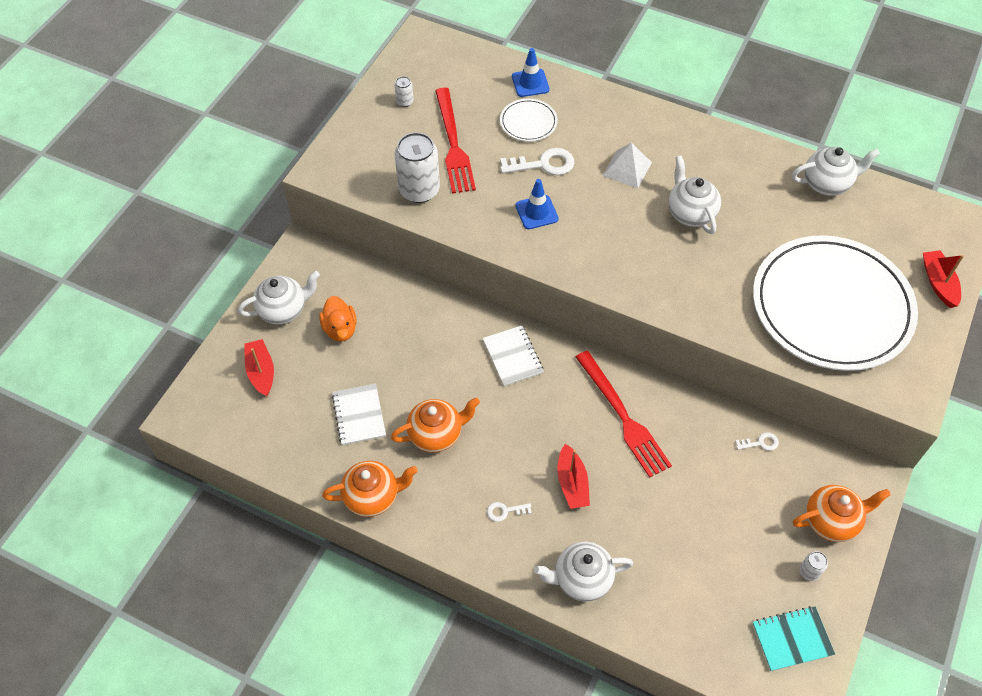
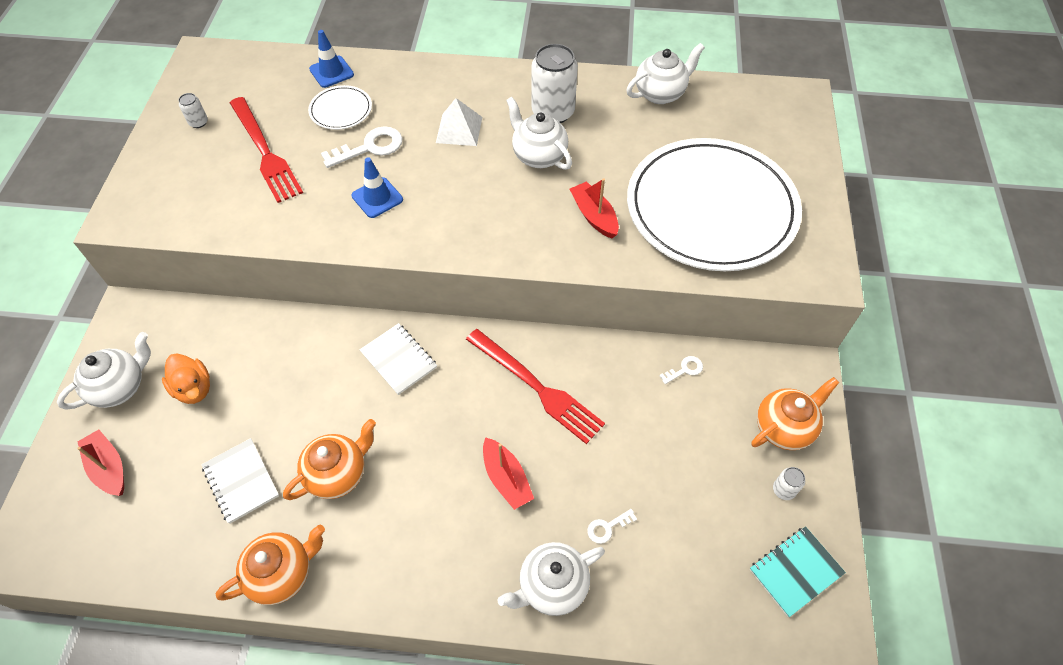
camera: 20 degrees left, 0 degrees up
(419, 190) = (239, 209): white can -> white can (553, 112)
(505, 511) = (442, 536): white key -> white key (607, 527)
(938, 283) = (801, 157): red boat -> red boat (594, 216)

